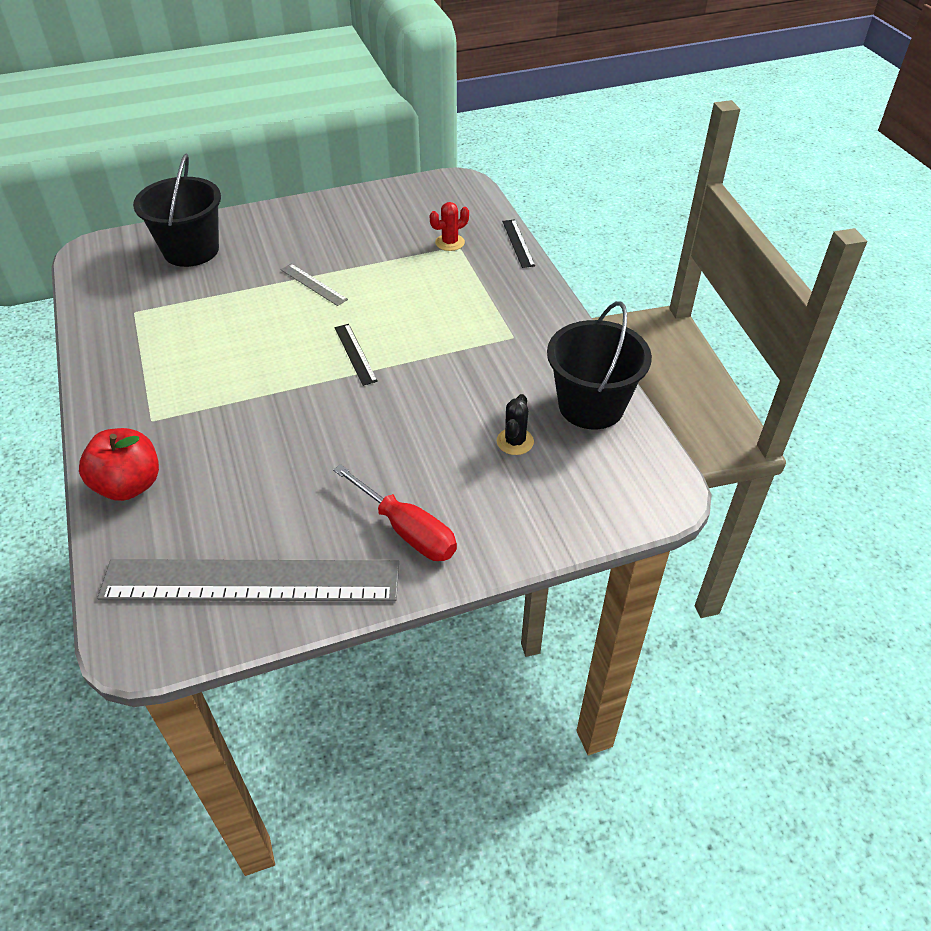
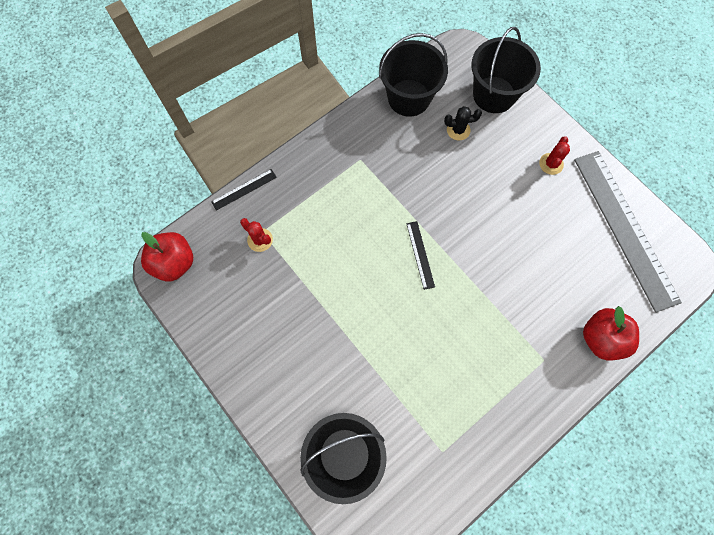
camera: 110 degrees left, 25 degrees up
(313, 284) = (353, 322): grey ruler -> none
(355, 354) = (420, 254): black ruler -> black ruler turned 60 degrees counterclockwise
(406, 530) = (551, 164): red screwdriver -> red cactus
(457, 189) = (174, 263): none -> red apple
(560, 503) = (494, 95): none -> black bucket

